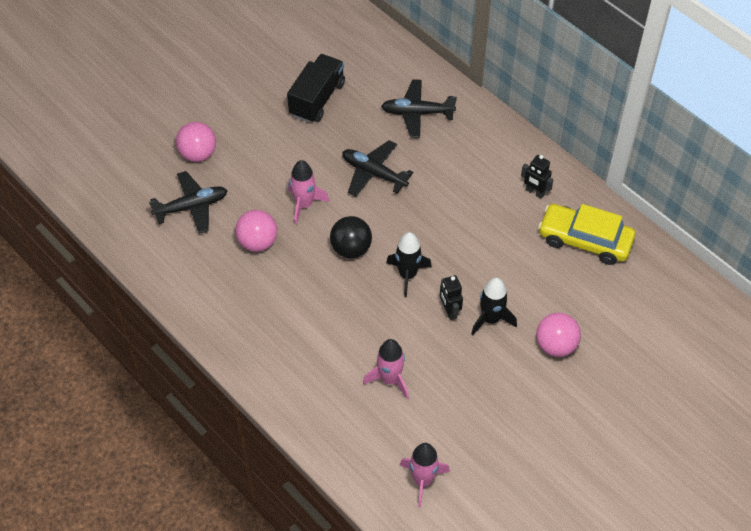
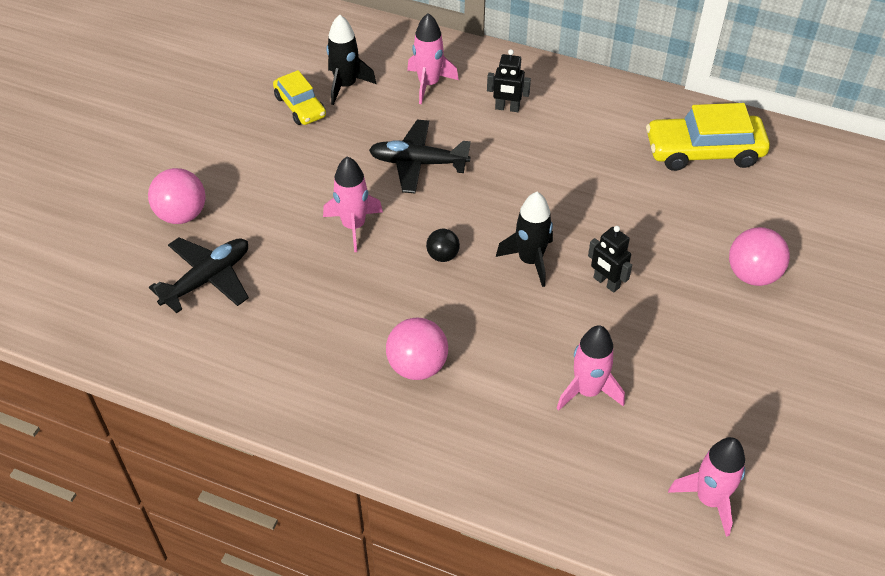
camera: 25 degrees left, 5 degrees down
(257, 242) = (319, 290): pink ball -> pink ball (417, 366)
(317, 99) = (300, 106): black truck -> yellow car
(351, 249) = (442, 256): black ball -> black ball, size x0.58
(417, 113) = (428, 84): black plane -> pink rocket
(490, 319) = (660, 274): black rocket -> black rocket (346, 85)
(534, 192) = (615, 121): black robot -> black robot (507, 108)

